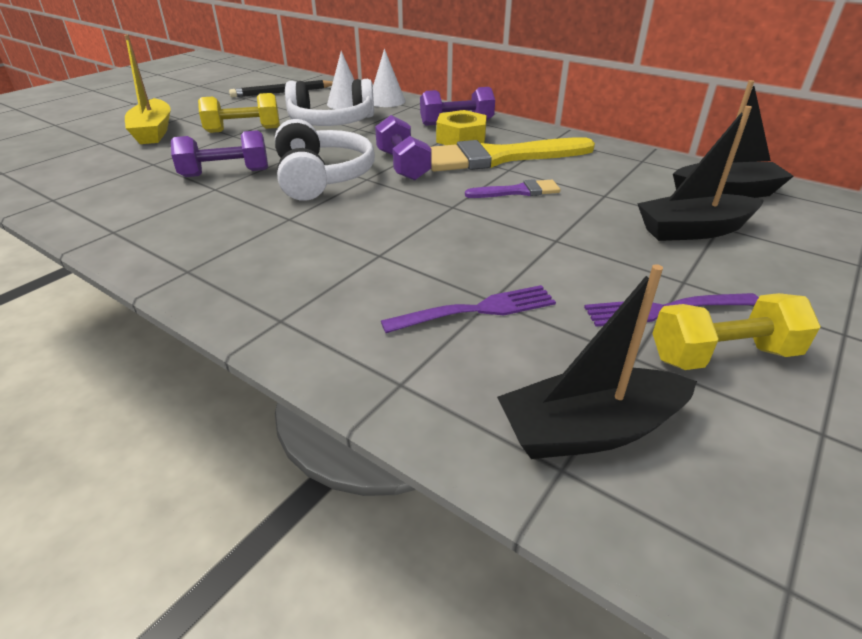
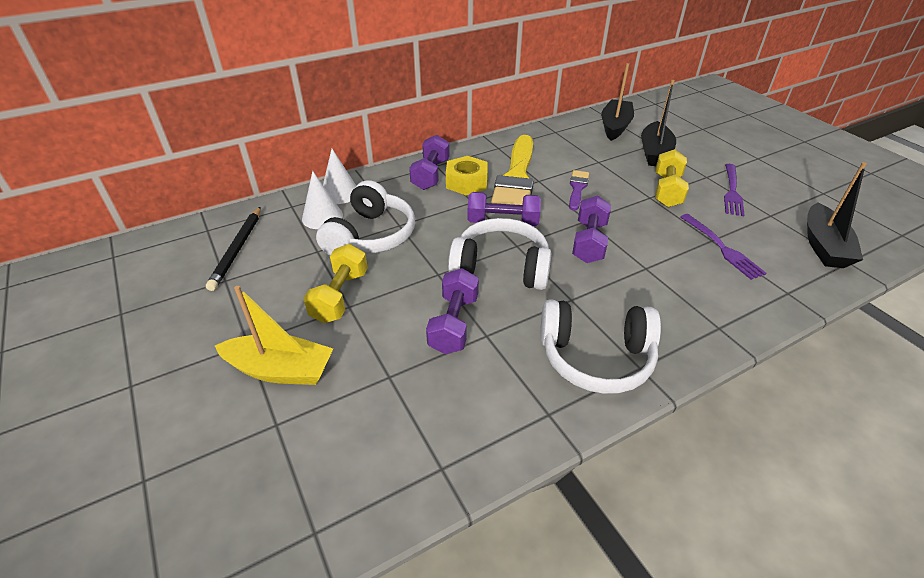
camera: 65 degrees left, 5 degrees up
(197, 243) = (595, 357): none -> white headphones
(405, 213) = (589, 242): none -> purple dumbbell
(477, 310) = (722, 248): purple fork -> purple fork turned 150 degrees clockwise
(722, 355) = (771, 192): yellow dumbbell -> yellow dumbbell (667, 191)

